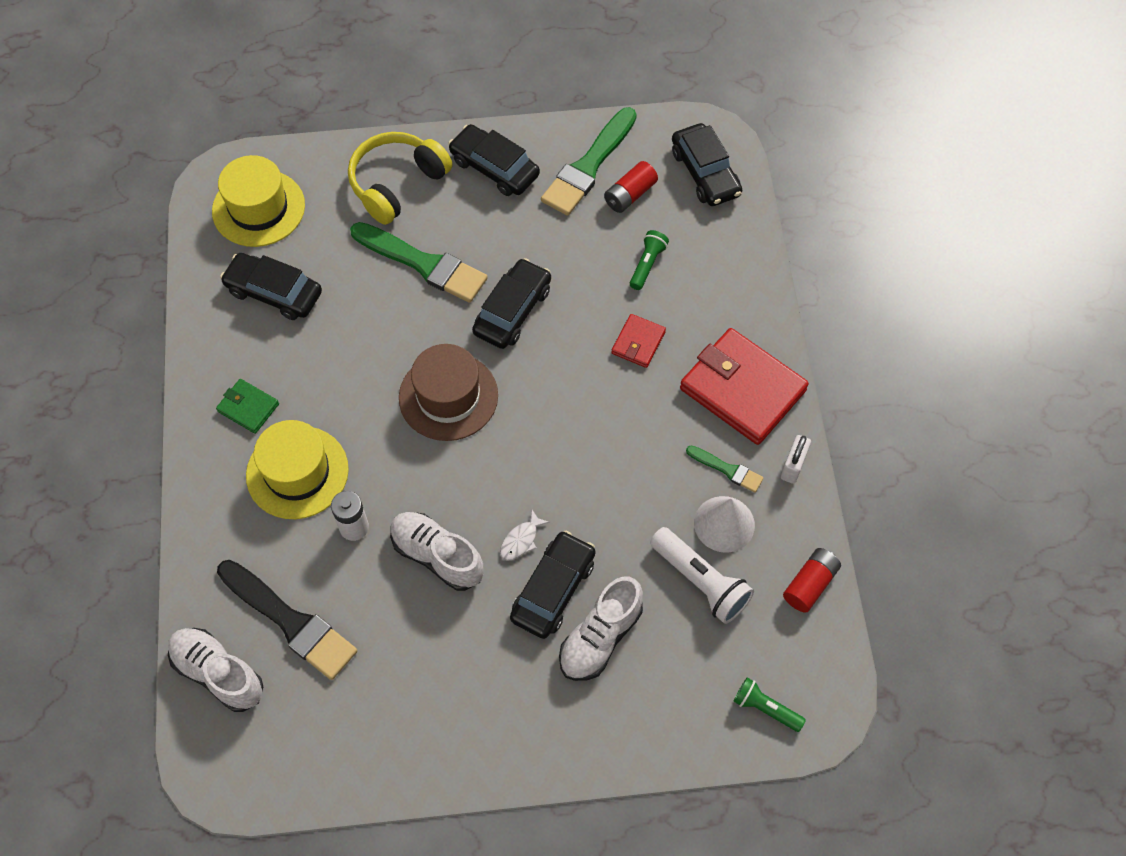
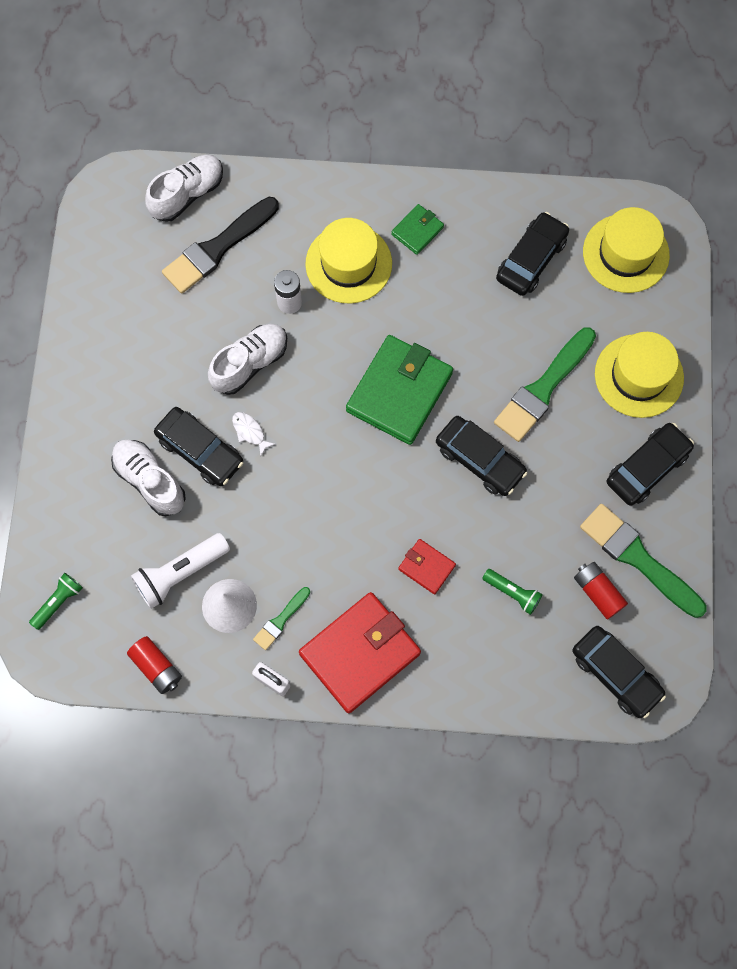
camera: 100 degrees right, 10 degrees up
(397, 184) = (639, 376): yellow headphones -> yellow hat
(448, 396) = (399, 392): brown hat -> green wallet
(705, 173) = (615, 673): black car -> black car turned 120 degrees counterclockwise

